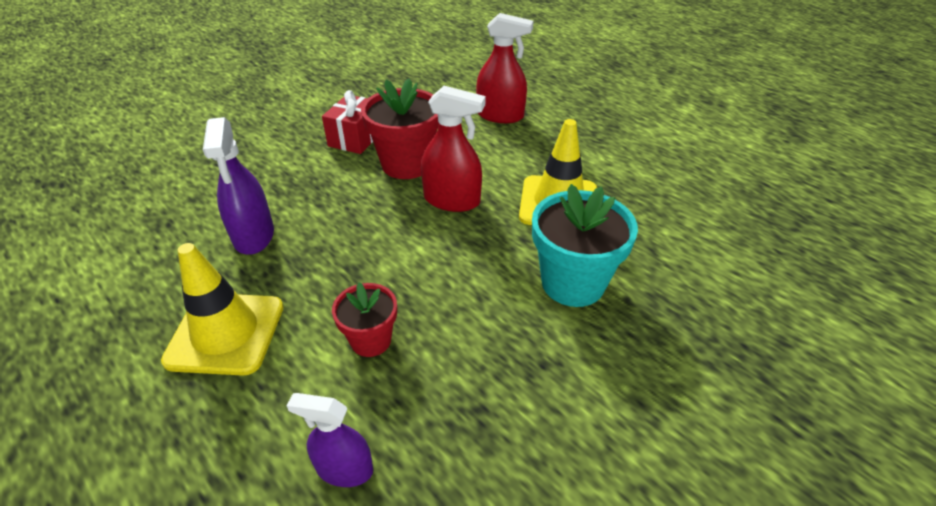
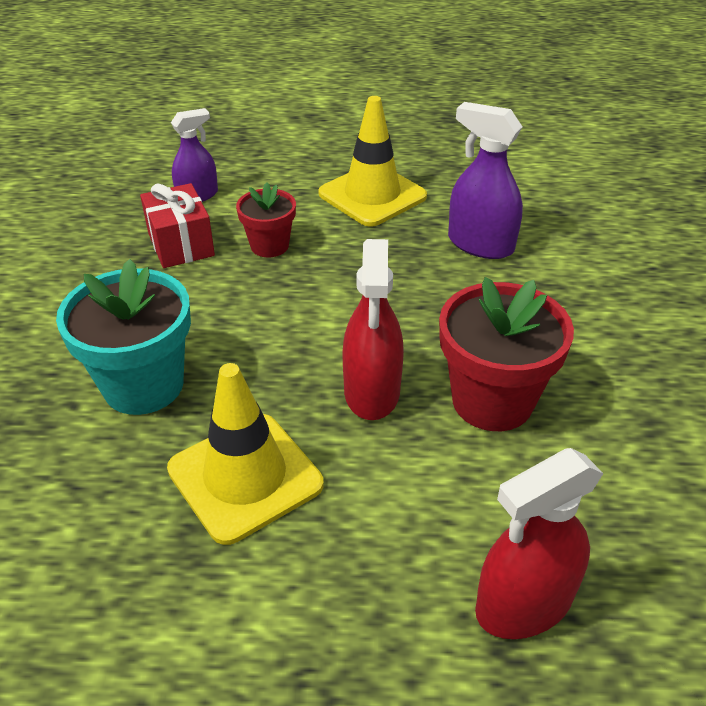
camera: 135 degrees right, 0 degrees up
(356, 138) = (611, 392): red gift -> red gift (181, 244)
(452, 200) = (372, 391): red spray bottle -> red spray bottle turned 60 degrees counterclockwise

